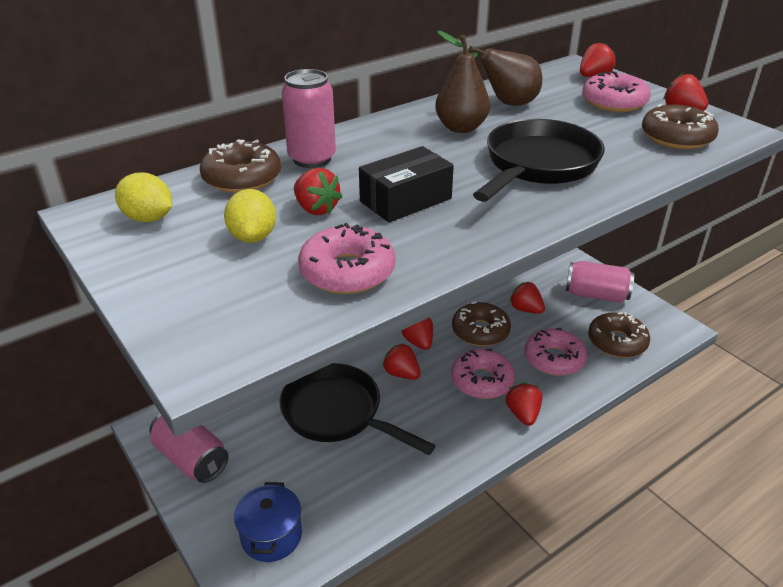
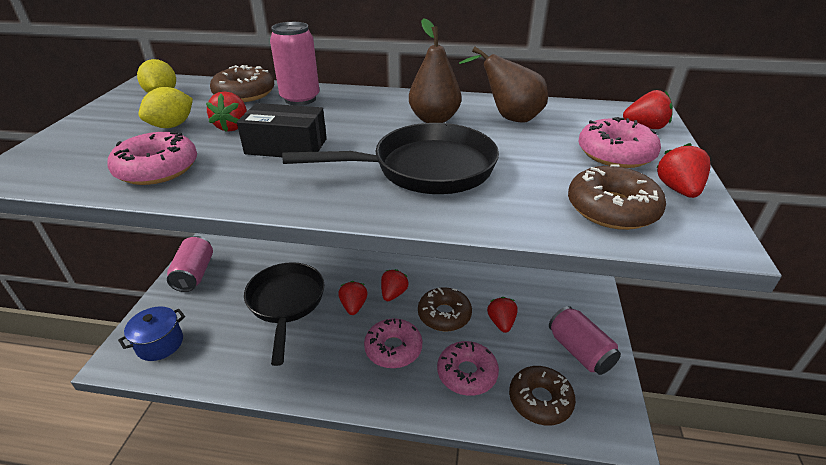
camera: 45 degrees right, 0 degrees up
(523, 414) = (384, 393): red strawberry -> none

